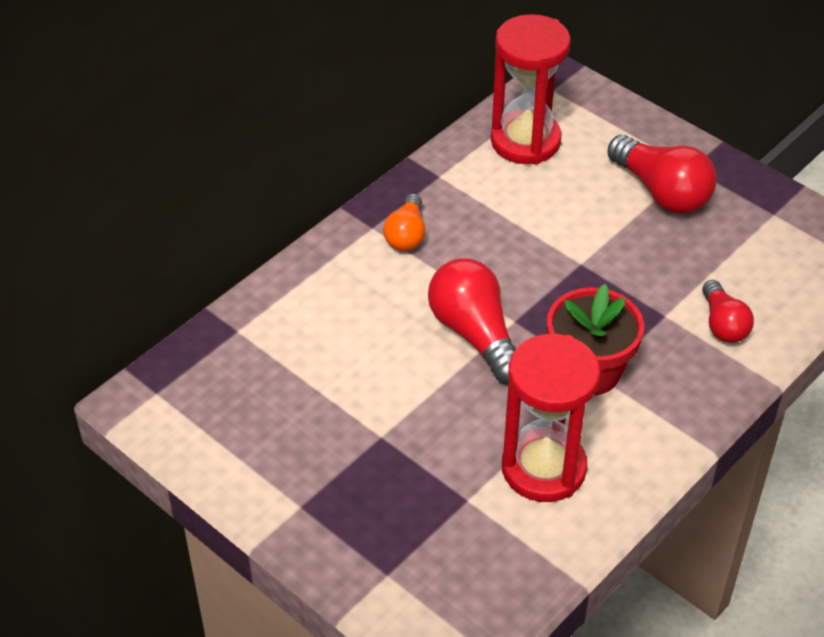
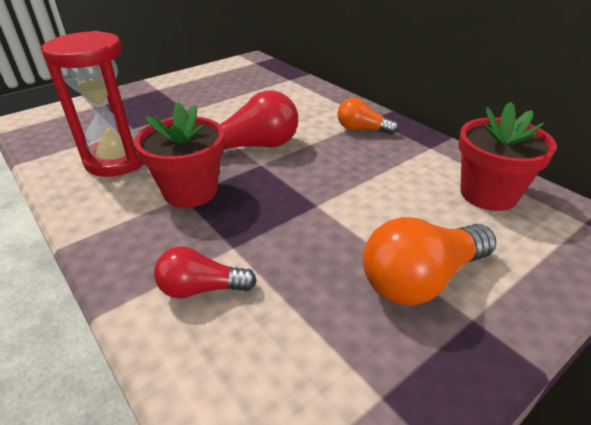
camera: 100 degrees right, 10 degrees down
(525, 141) = (488, 194): red hourglass -> red flower pot
(662, 192) = (421, 279): red light bulb -> orange light bulb

